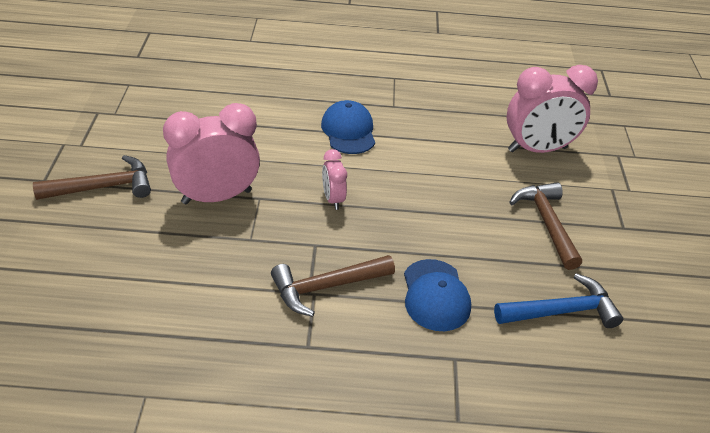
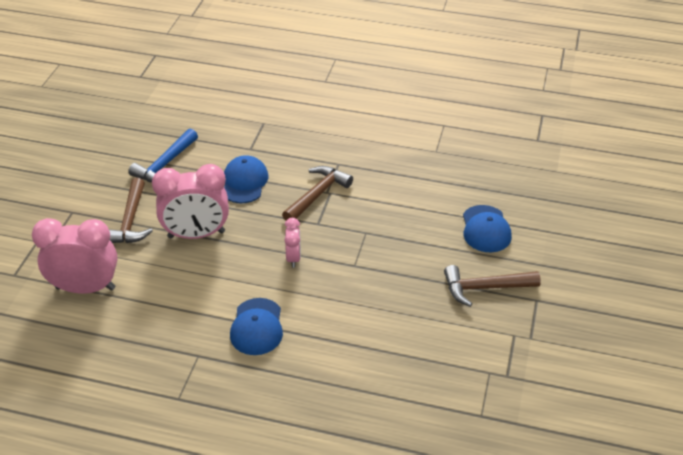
camera: 165 degrees left, 0 degrees up
(86, 260) = (486, 229): none -> blue cap
(217, 197) = (389, 269): pink clock -> pink clock (196, 234)
(326, 287) = (317, 195): brown hammer -> brown hammer turned 45 degrees counterclockwise
(562, 311) = (165, 164): blue hammer -> blue hammer turned 60 degrees counterclockwise

